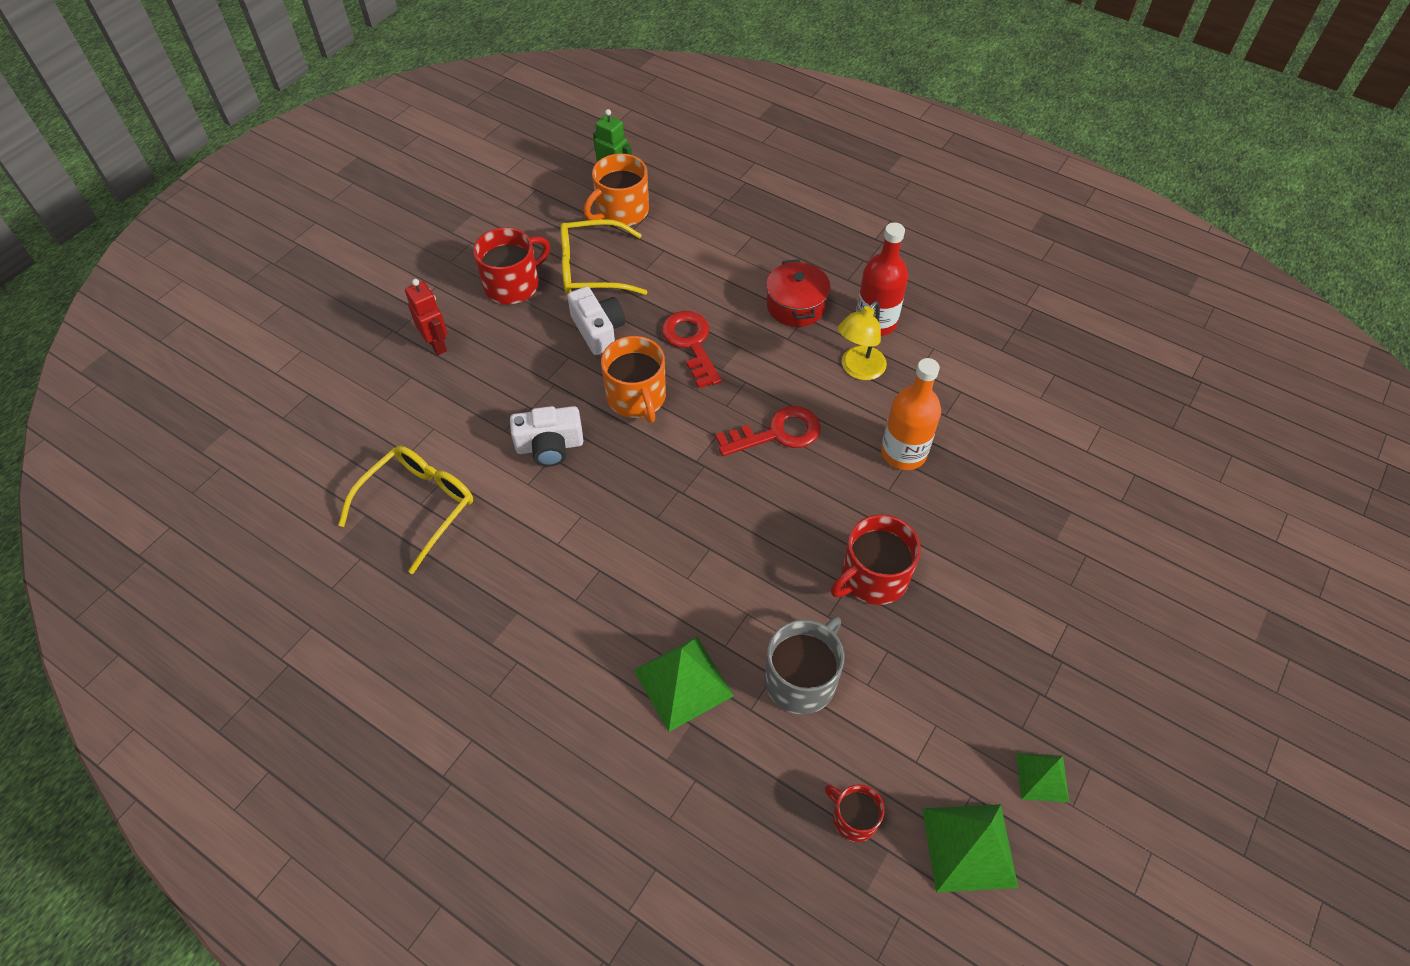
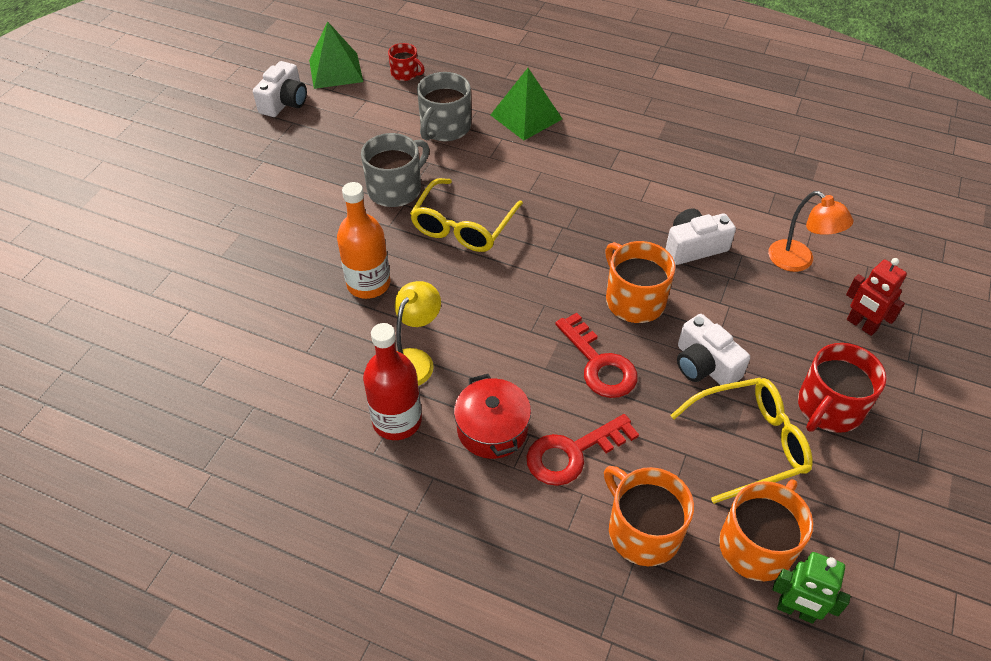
camera: 170 degrees right, 5 degrees down
(418, 506) = (775, 190): yellow glasses -> yellow glasses (463, 226)
(452, 414) = (798, 261): none -> orange lamp
(698, 228) = (642, 531): none -> orange mug
(777, 433) = (489, 285): red key -> red key (572, 453)
(872, 577) = (396, 189): red mug -> grey mug
(1042, 777) = (284, 102): green pyramid -> white camera

